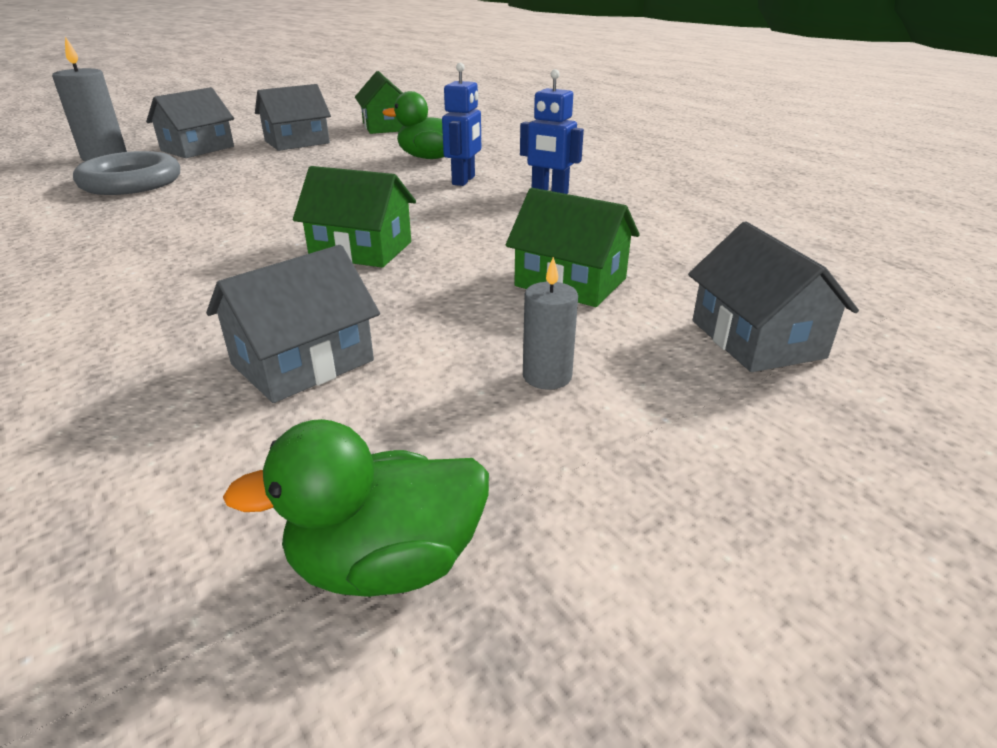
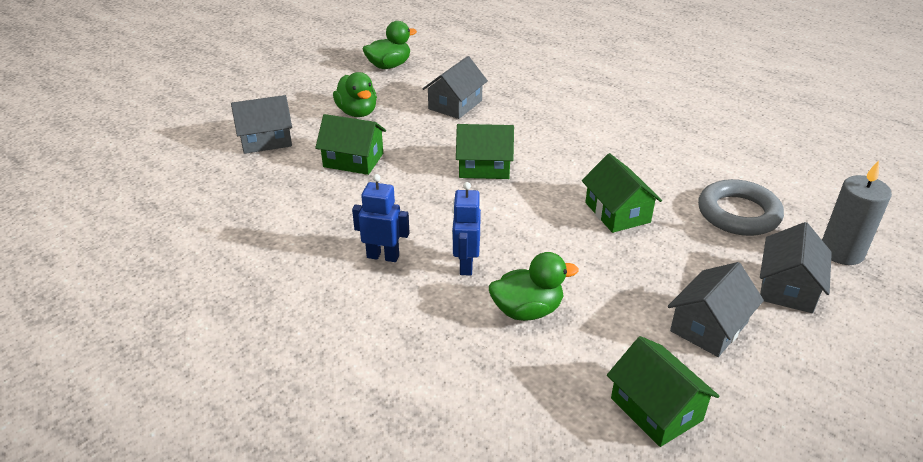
camera: 165 degrees right, 5 degrees up
(255, 195) = (617, 212): none -> green house
(547, 376) = (357, 112): grey candle -> green duck
(756, 339) = (266, 140): grey house -> grey house turned 75 degrees counterclockwise

